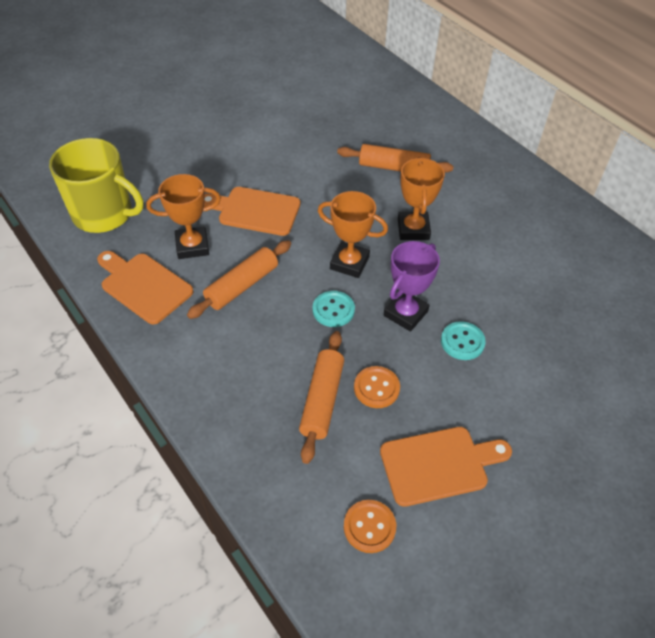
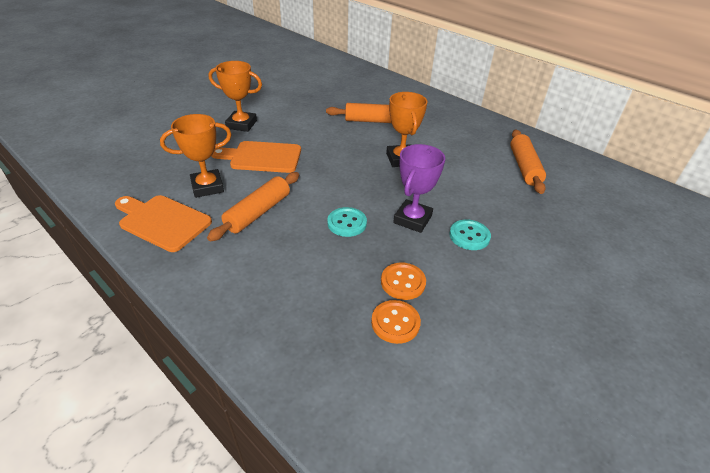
camera: 10 degrees left, 10 degrees down
(104, 214) = (121, 170): yellow mug -> none
(322, 400) = (353, 299): orange rolling pin -> orange rolling pin (524, 167)
(349, 263) = (353, 187): orange trophy -> orange trophy (241, 124)
(369, 527) = (431, 417): orange button -> orange button (395, 323)
(439, 464) = (483, 343): orange cutting board -> none

